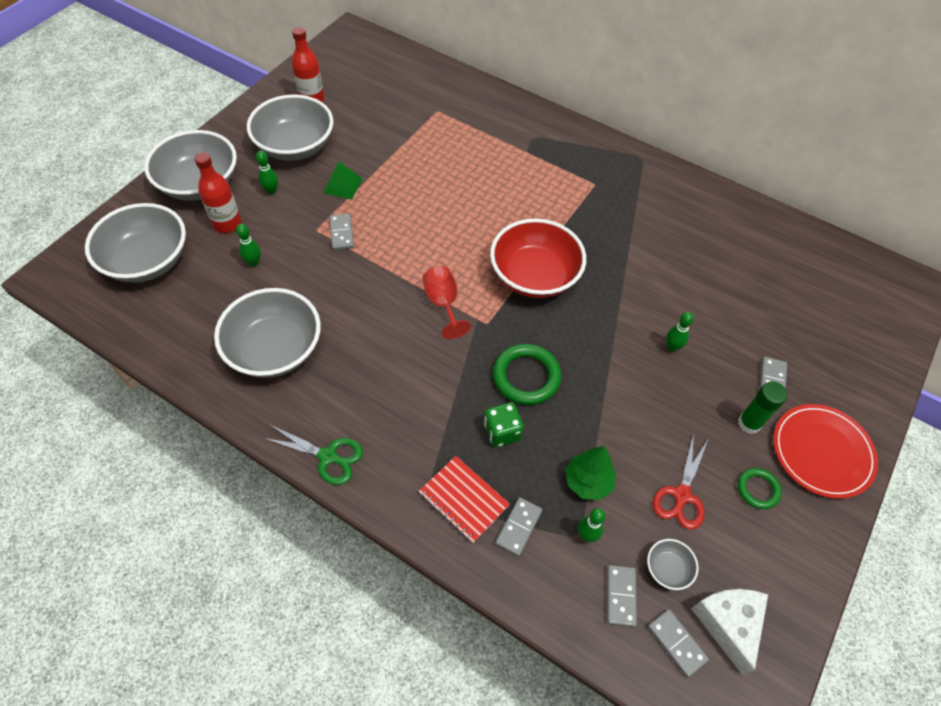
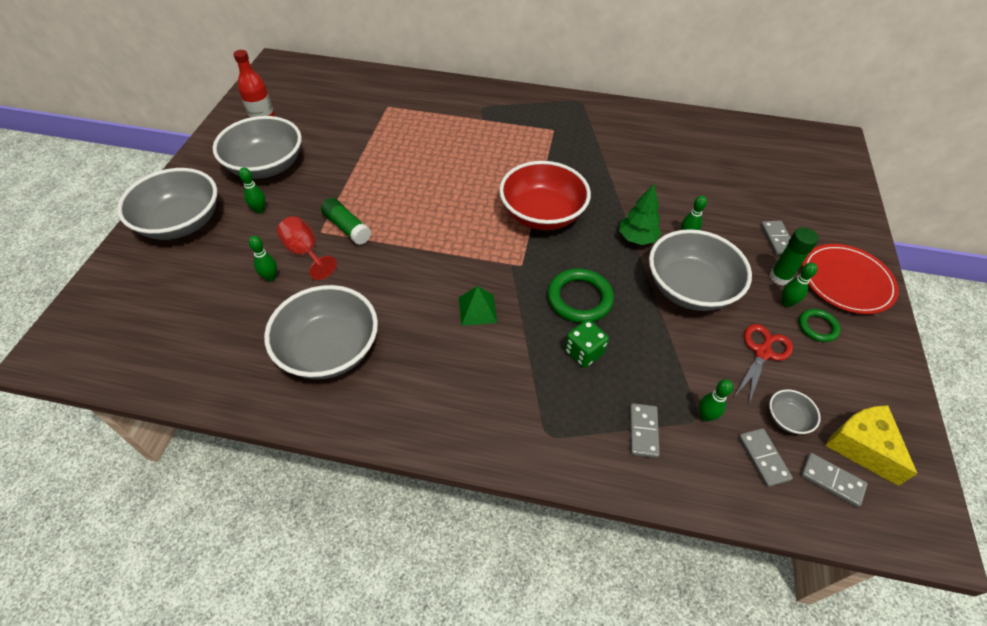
camera: 20 degrees left, 5 degrees down
(147, 261) = (154, 308): grey bowl -> grey bowl (689, 288)
(227, 223) = (226, 250): red bottle -> none
(327, 456) = (431, 432): green scissors -> none
(341, 233) = (347, 228): grey domino -> green glue stick
(342, 185) = (328, 187): green pyramid -> green pyramid (477, 310)
(443, 304) = (473, 260): red goblet -> red goblet (305, 253)
(463, 499) = (581, 425): red notebook -> none
(588, 482) = (680, 369): green tree -> green tree (637, 238)
(681, 495) = (762, 353): red scissors -> red scissors turned 150 degrees counterclockwise
(728, 624) = (862, 446): white cheese -> yellow cheese
(739, 453) = (787, 303): none -> green bowling pin

